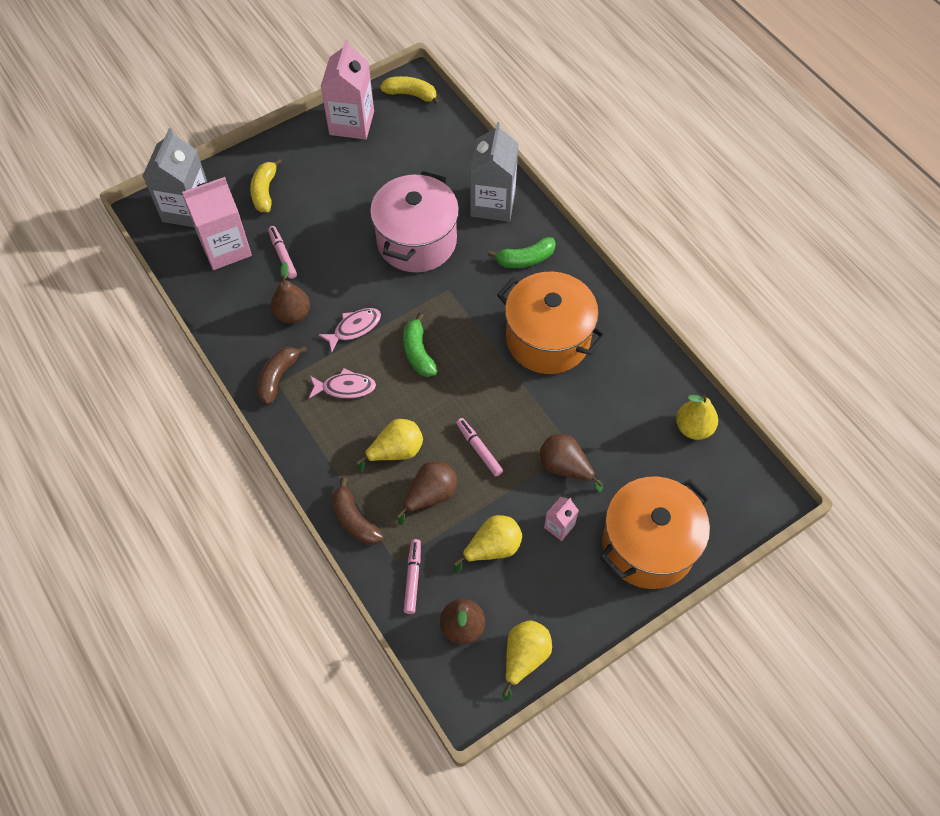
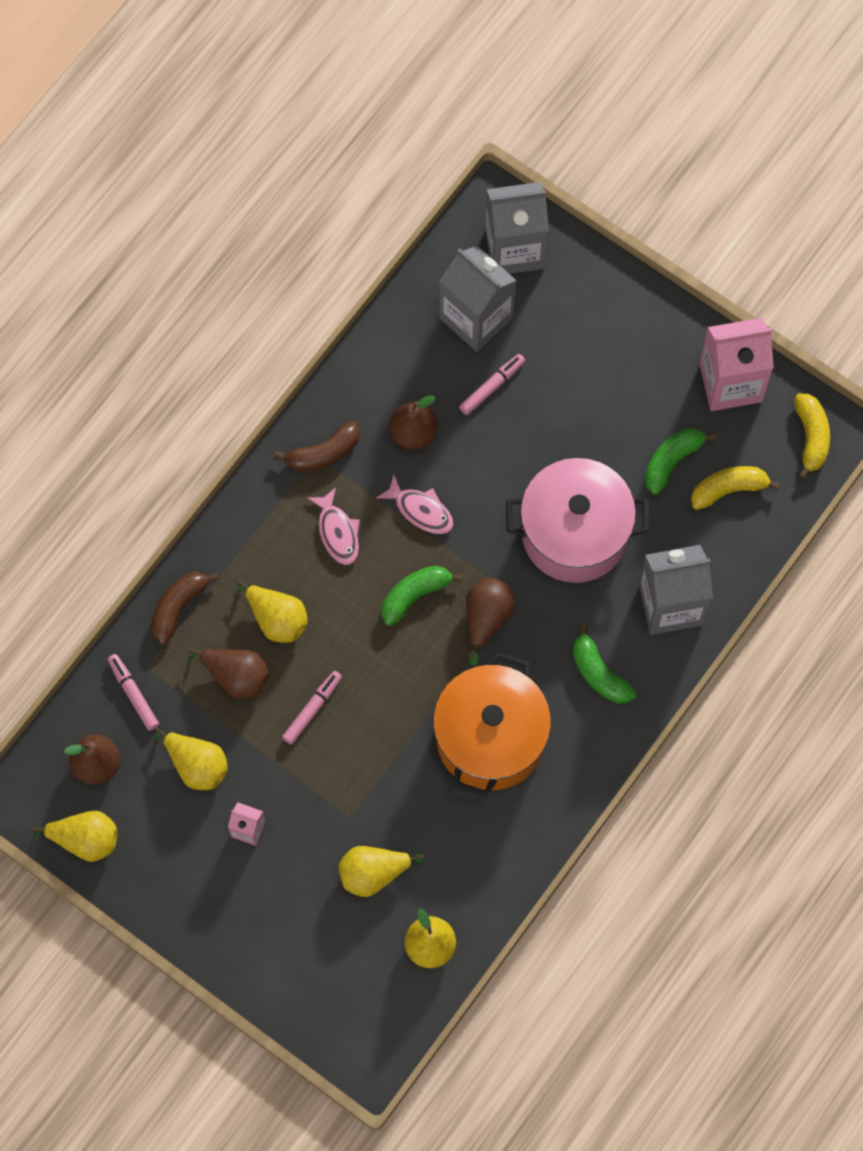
camera: 70 degrees right, 10 degrees up
(225, 248) = (476, 318): pink carton -> grey carton
(265, 191) = (578, 325): yellow banana -> yellow banana (728, 489)
(278, 377) = (323, 453): brown banana -> brown banana turned 150 degrees clockwise
(391, 171) = (672, 461): none -> green banana
(413, 578) = (133, 694): pink marker -> pink marker turned 105 degrees counterclockwise
(565, 467) = (324, 813): brown pear -> brown pear (486, 618)
(625, 448) = (373, 873): none -> yellow pear
(648, 545) = (259, 934): orange pot -> none

